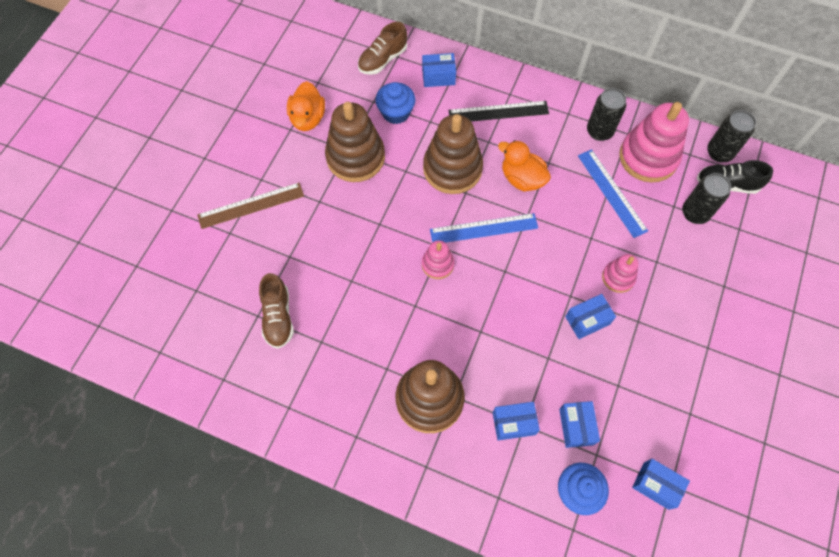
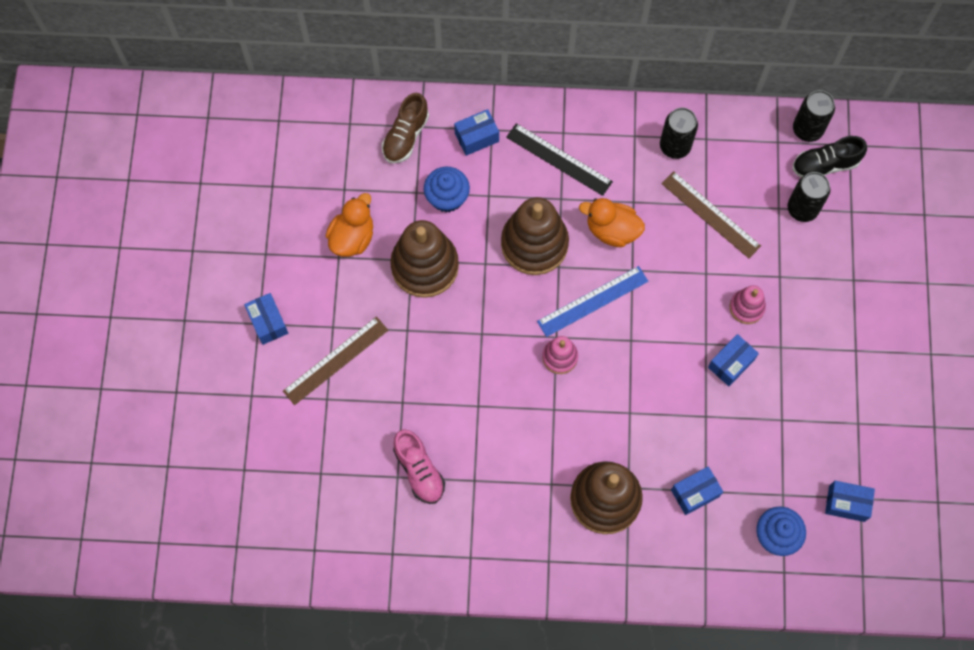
camera: 20 degrees left, 5 degrees up
(278, 317) = (419, 471): brown shoe -> pink shoe
(308, 118) = (352, 237): orange duck -> orange duck turned 135 degrees counterclockwise
(498, 112) = (559, 159): black ruler -> black ruler turned 60 degrees clockwise
(576, 427) = (755, 475): blue box -> blue box (268, 322)
(611, 192) = (710, 214): blue ruler -> brown ruler
(648, 157) = (735, 160): pink stacking toy -> none

